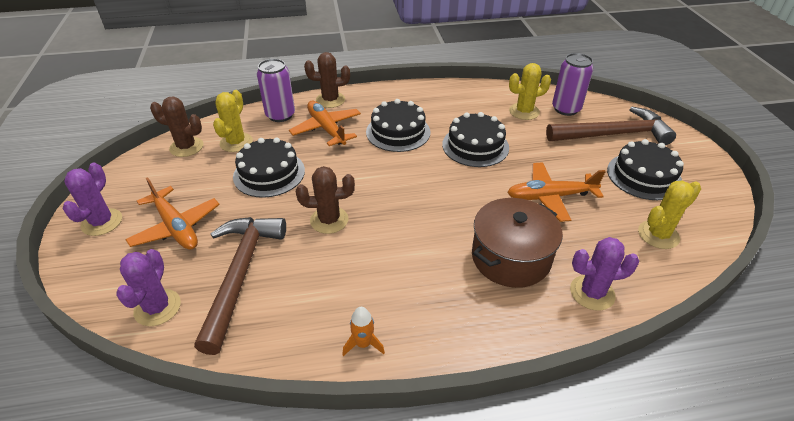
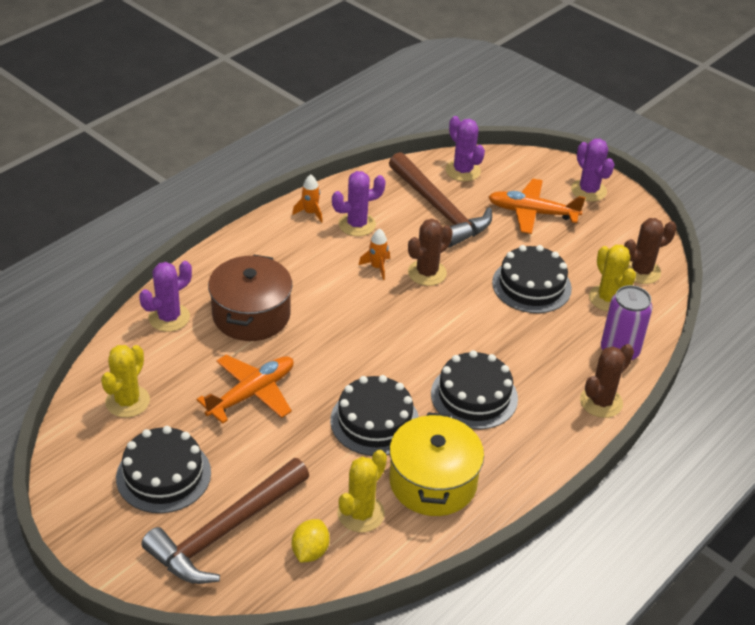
camera: 140 degrees right, 0 degrees up
(326, 129) = (550, 360): orange plane -> none
(332, 301) = (357, 224): none -> purple cactus
(363, 246) = (377, 267): none -> orange rocket
(469, 107) = (433, 482): none -> yellow pot
(566, 109) = (310, 551): purple can -> yellow lemon

